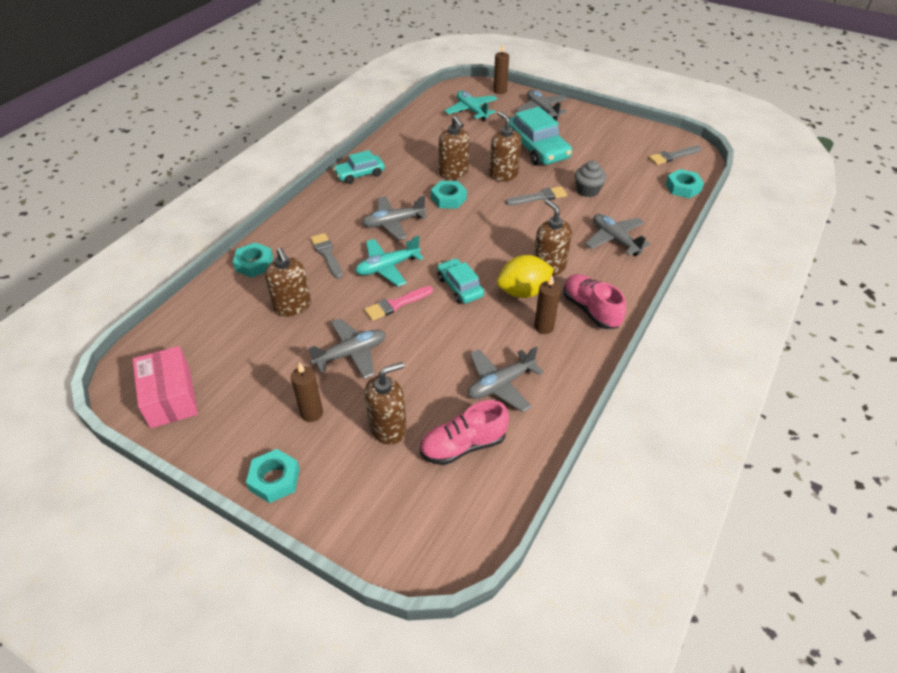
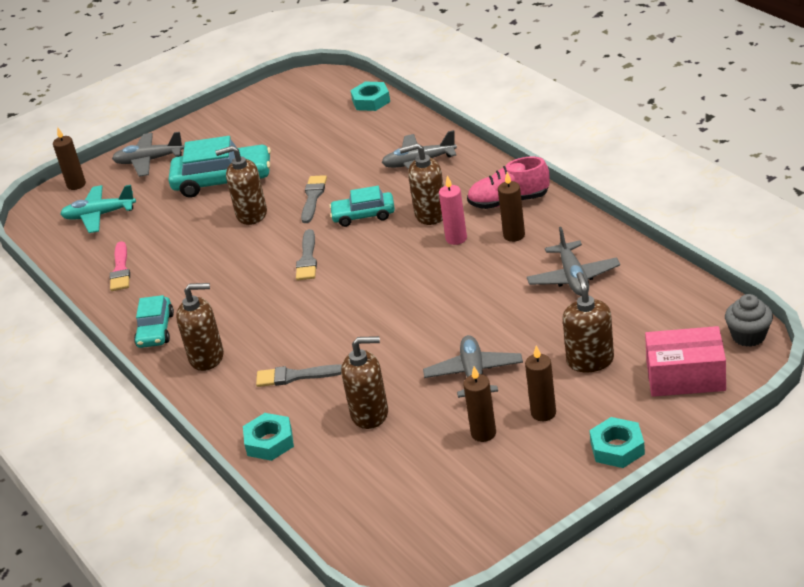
camera: 60 degrees left, 10 degrees down
(170, 397) = (460, 527): pink box -> pink box (685, 376)
(280, 380) = (483, 433): none -> brown candle
(387, 267) = (352, 329): turquoise plane -> none
(393, 223) = (276, 314): grey plane -> none
(396, 304) = (418, 331): pink brush -> pink brush (120, 270)
(448, 198) = (264, 264): turquoise nut -> none
(453, 173) = (217, 252): brown soap dispenser -> brown soap dispenser (207, 357)
(460, 287) = (420, 280): turquoise car -> turquoise car (363, 215)
(463, 445) = (635, 314): pink shoe -> none
(523, 292) = (456, 238): yellow lemon -> pink candle
(587, 190) = (328, 162): grey cupcake -> grey cupcake (748, 336)
(673, 156) = (315, 93): grey brush -> grey brush (307, 259)

